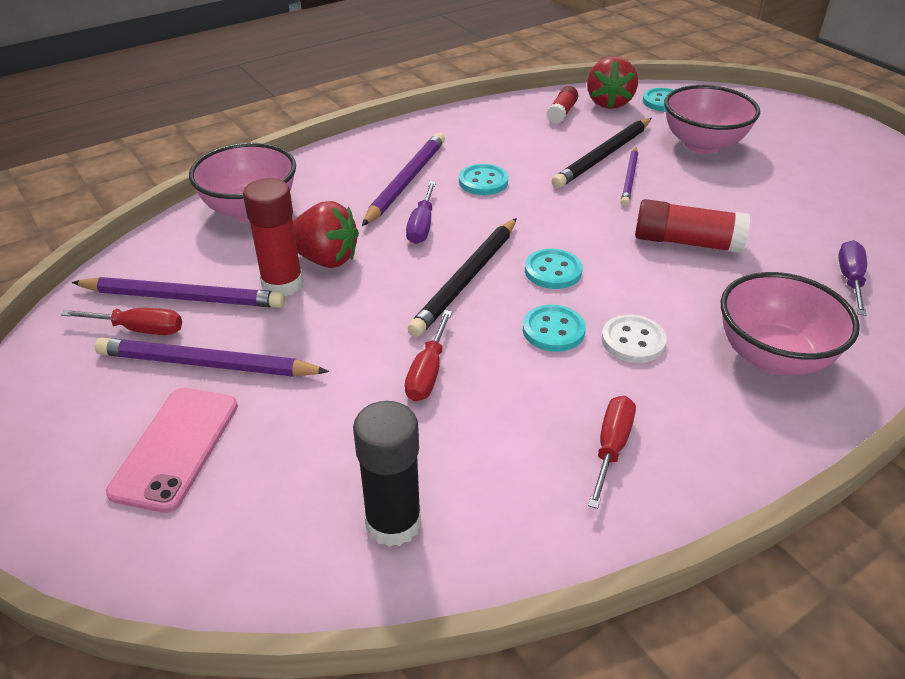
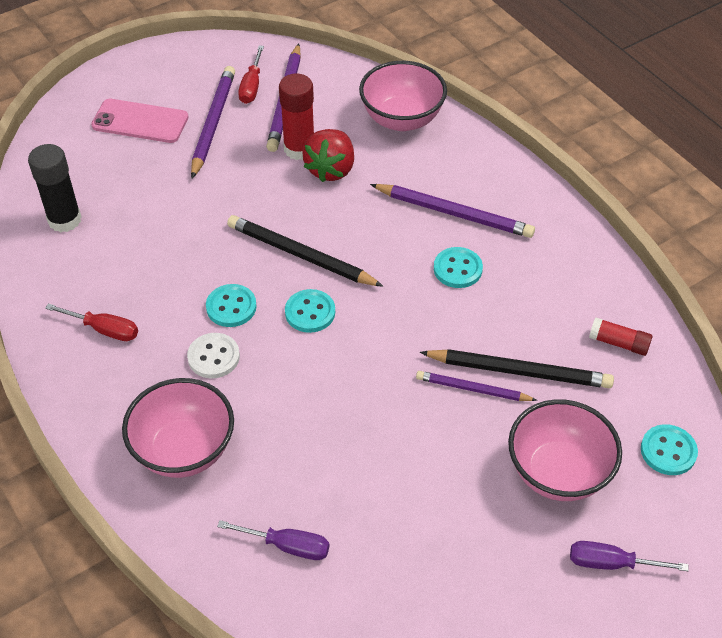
camera: 90 degrees right, 10 degrees up
(422, 225) = (380, 226): purple screwdriver -> purple screwdriver (612, 563)
(428, 372) = (192, 233): red screwdriver -> none
(603, 156) = (519, 371): black pencil -> black pencil turned 150 degrees clockwise
(609, 103) = (654, 392): red strawberry -> none
(687, 242) = (353, 419): red glue stick -> none

